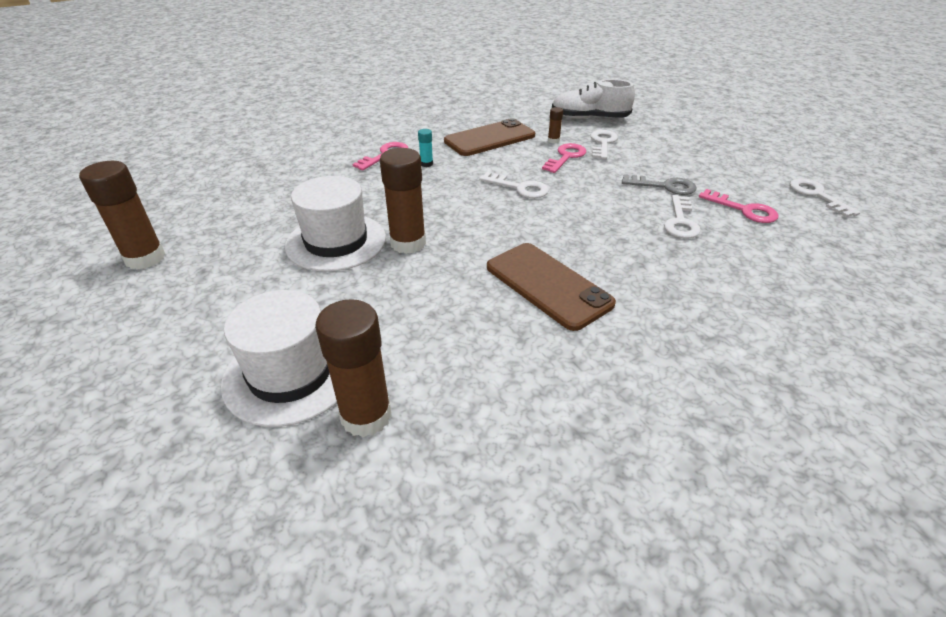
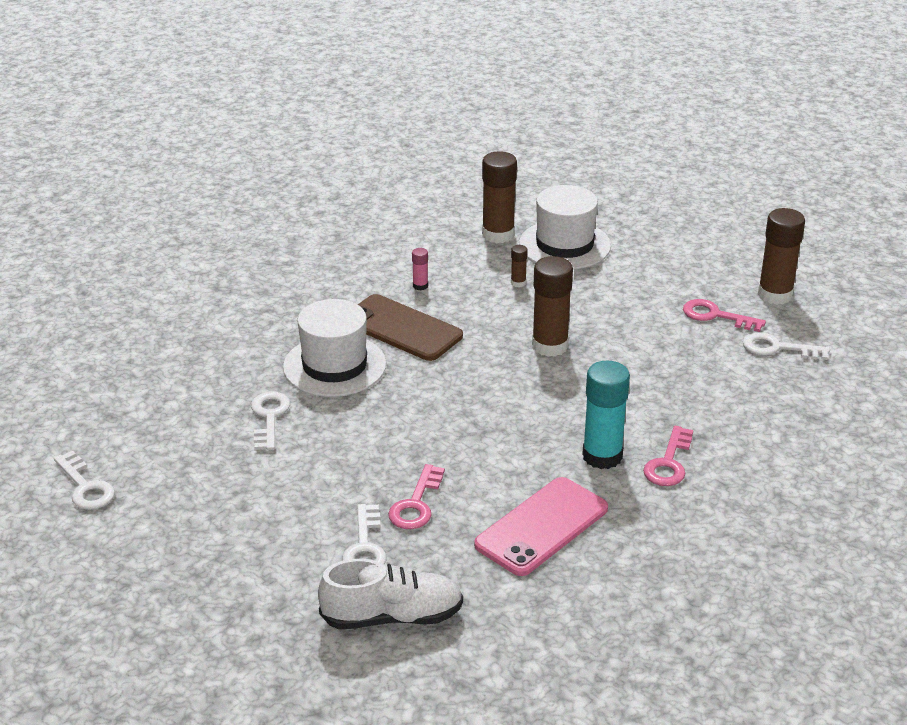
camera: 165 degrees right, 5 degrees down
(336, 242) = (620, 336): white hat -> white hat (334, 366)
(426, 164) = (602, 456): turquoise glue stick -> turquoise glue stick, size x2.21
(490, 138) = (541, 526): brown phone -> pink phone
(512, 339) = (420, 286): none -> pink glue stick
(519, 188) = (463, 435): white key -> white key (777, 348)
(553, 140) = (442, 540): brown glue stick -> brown glue stick (518, 283)
(664, 186) = (280, 469): grey key -> none
(744, 210) = (190, 447): pink key -> pink key (716, 316)

